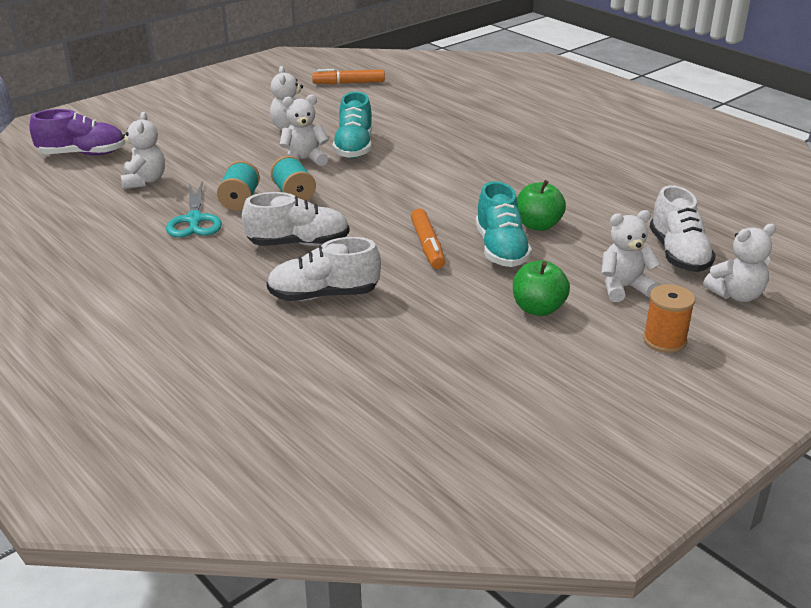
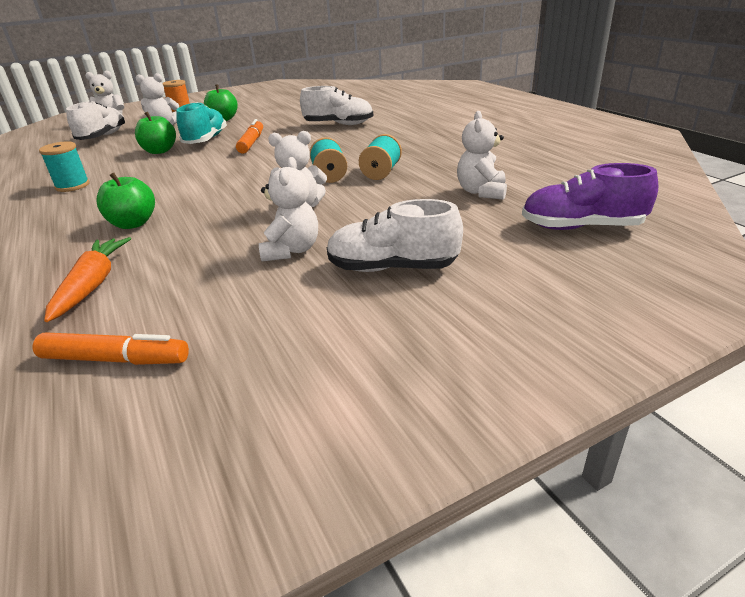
camera: 165 degrees left, 0 degrees up
(194, 220) = (423, 160): turquoise scissors -> none
(298, 243) = (342, 145): white shoe -> white shoe (392, 268)
(354, 147) = (233, 219): turquoise shoe -> none
(405, 105) = (93, 285): none -> orange carrot
(434, 140) = (133, 224): none -> green apple
(557, 171) = (72, 186): none -> turquoise spool

